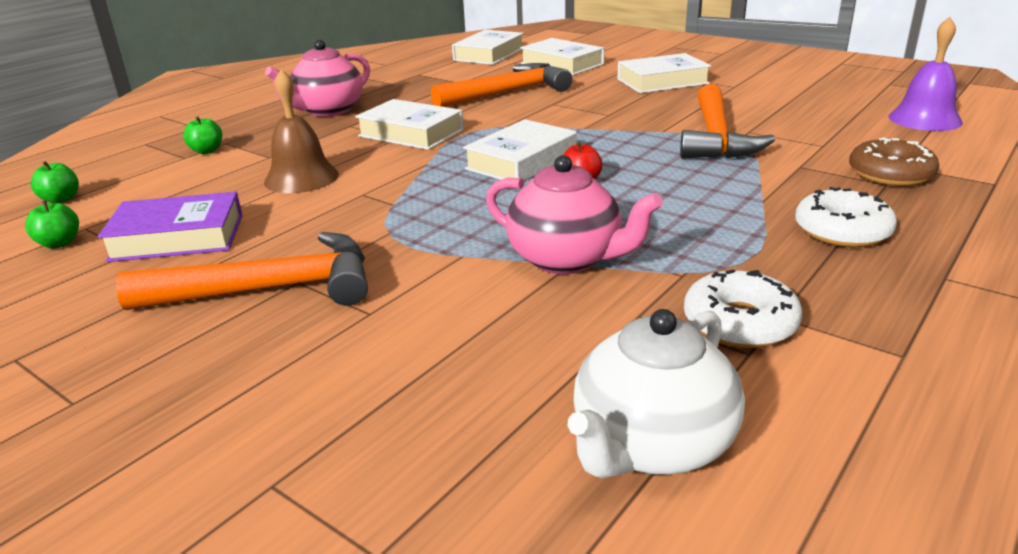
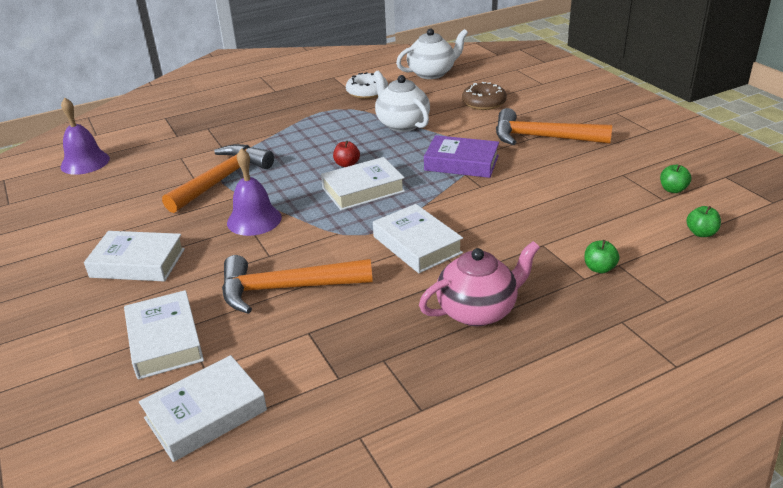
camera: 155 degrees left, 5 degrees up
(178, 237) = (598, 178): purple book -> purple book (461, 163)
(301, 178) = (519, 211): brown bell -> none
(567, 259) = (402, 124): pink teapot -> white teapot
(610, 118) = (254, 220): none -> purple bell
(842, 231) = (274, 112): white donut -> none
(890, 174) = (194, 132): brown donut -> brown donut (484, 103)

